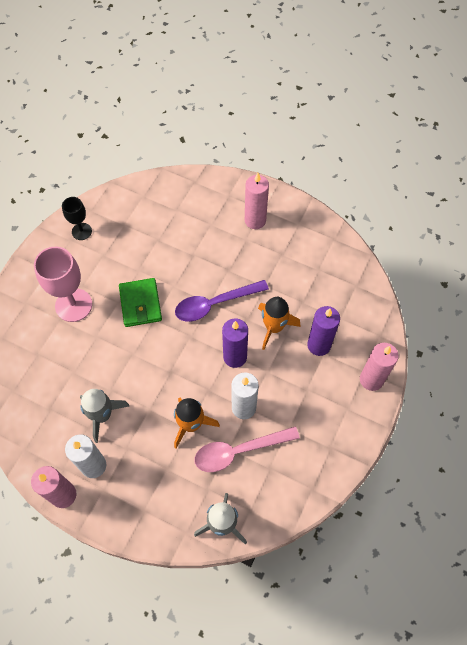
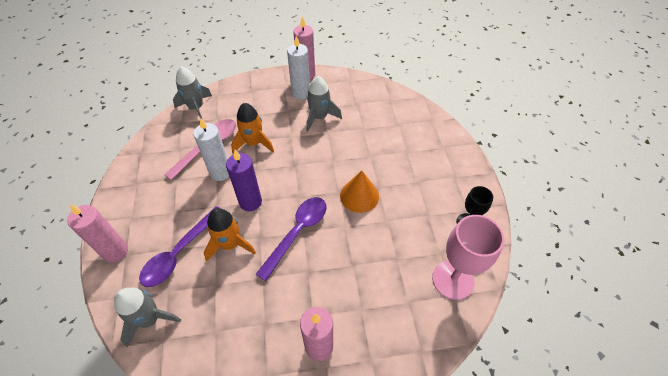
camera: 145 degrees right, 10 degrees down
(73, 305) = (408, 165): pink goblet -> pink goblet (453, 279)
(140, 304) = (359, 196): green wallet -> orange cone
(319, 345) = (179, 253): purple candle -> purple spoon
(361, 305) = (150, 319): none -> grey rocket

